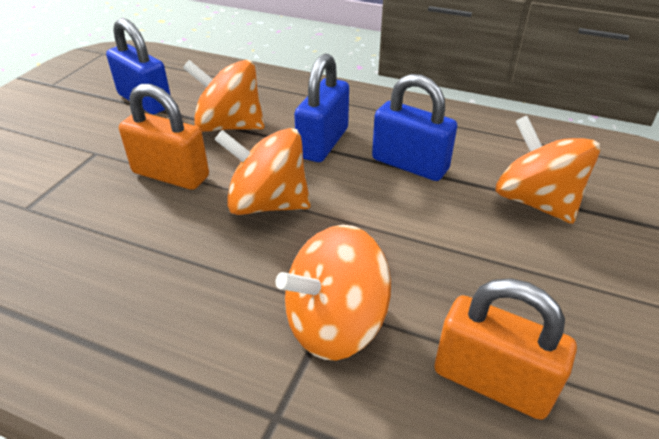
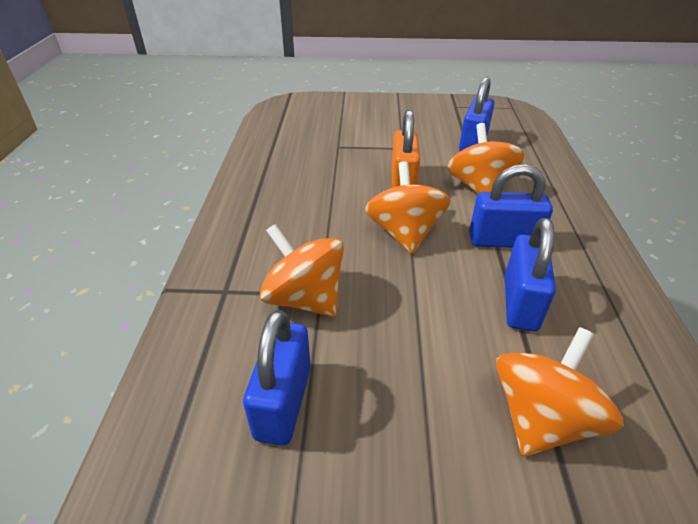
camera: 70 degrees right, 0 degrees up
(491, 381) = (283, 402): orange padlock -> blue padlock

